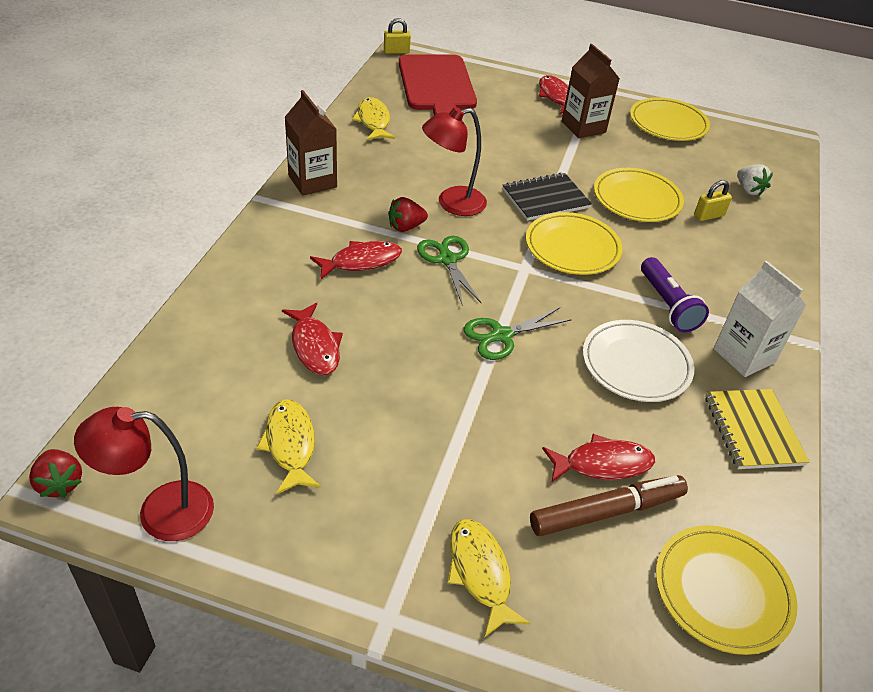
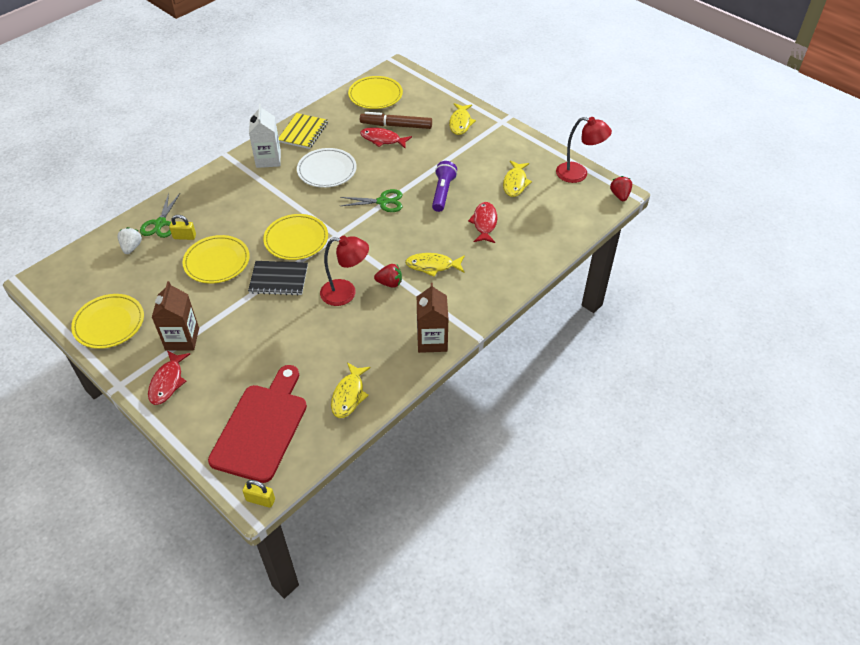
camera: 150 degrees left, 5 degrees up
(361, 262) = (432, 266): red fish -> yellow fish
(447, 260) = (379, 252): green scissors -> green scissors (160, 223)
(667, 305) = (278, 192): purple flashlight -> purple flashlight (443, 192)

